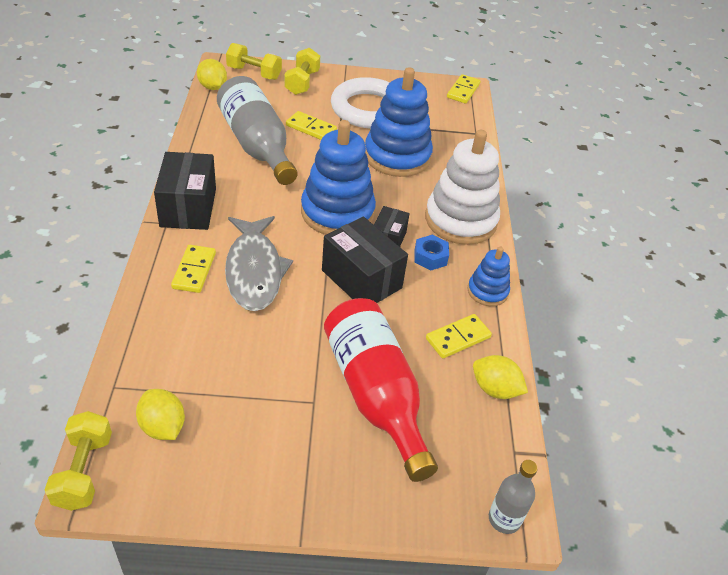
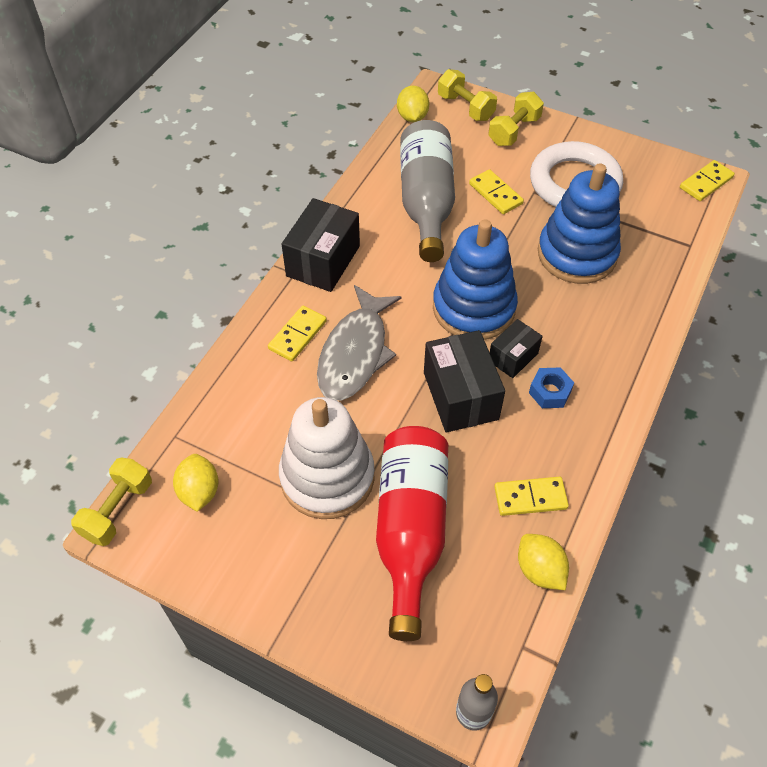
camera: 30 degrees right, 10 degrees up
(460, 220) = (609, 356): white stacking toy -> white stacking toy (327, 477)
(487, 291) = (594, 453): blue stacking toy -> none

